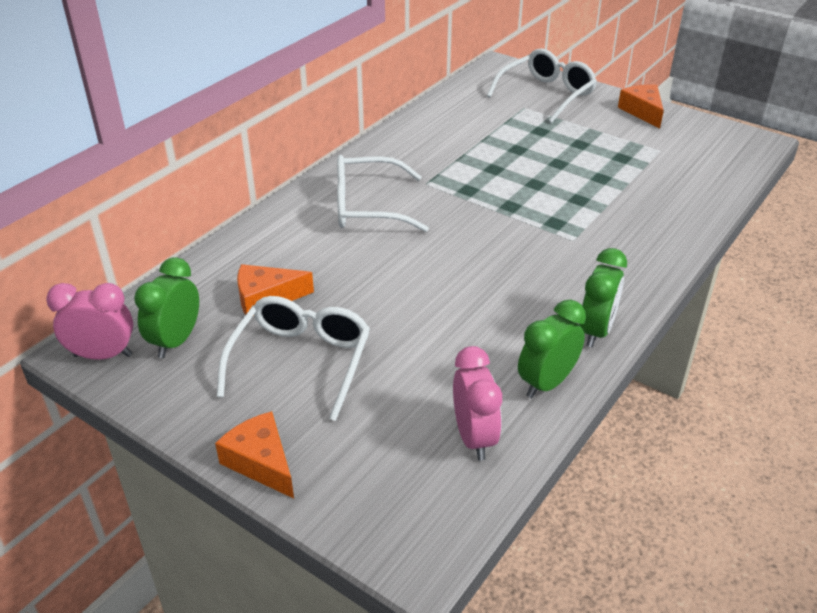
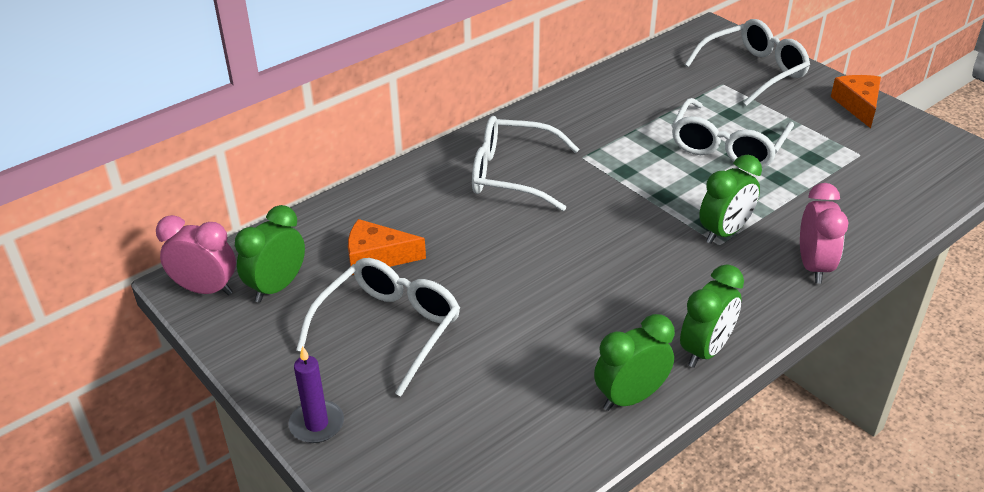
camera: 15 degrees right, 0 degrees up
(261, 462) = (317, 424): orange cheese -> purple candle
(474, 437) = (533, 440): pink clock -> pink clock (813, 266)
(548, 157) = (727, 146): none -> white glasses
(573, 229) = (724, 232): none -> green clock

